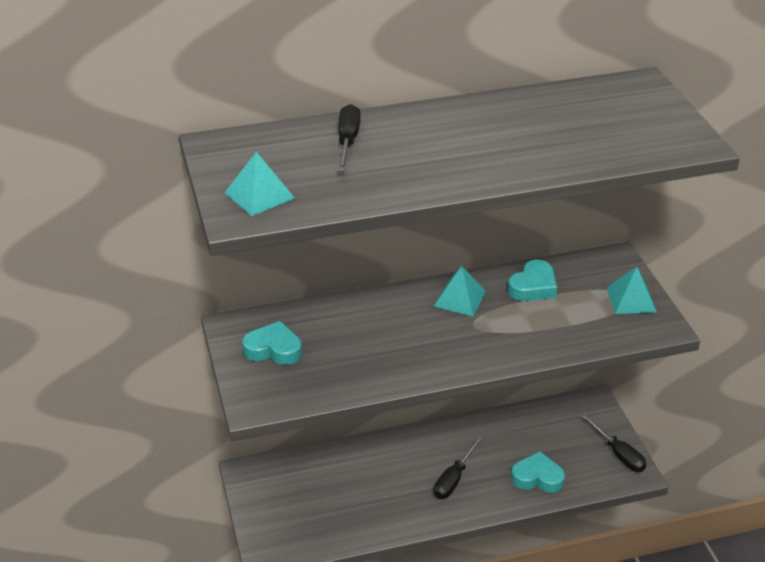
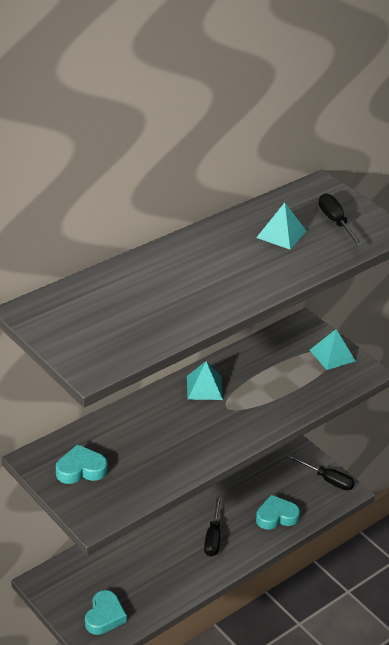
camera: 25 degrees left, 0 degrees up
(259, 195) = (95, 347): turquoise pyramid -> turquoise pyramid (281, 234)
(347, 141) = (132, 284): black screwdriver -> black screwdriver (335, 222)
(533, 286) = (255, 363): turquoise heart -> turquoise heart (104, 616)

